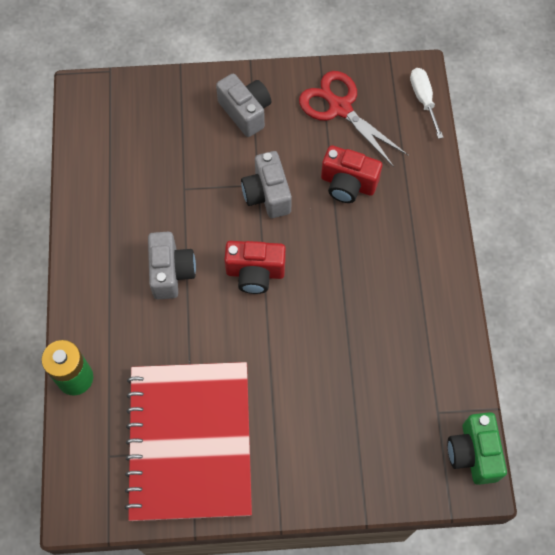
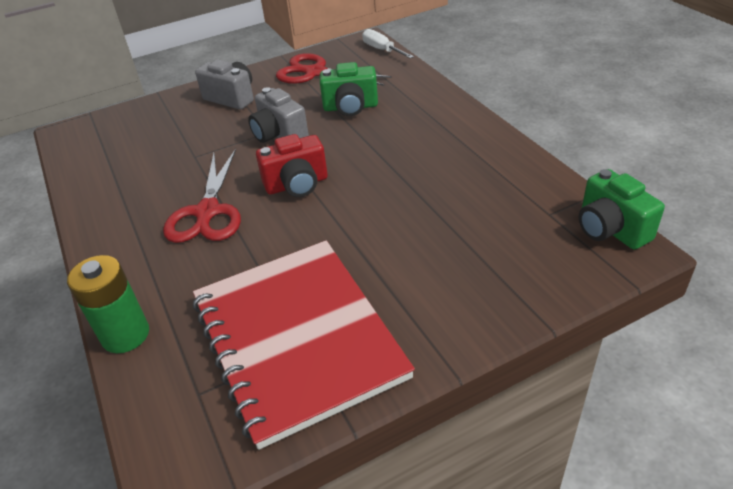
camera: 20 degrees left, 25 degrees down
(171, 272) = (207, 213): grey camera -> red scissors
(348, 184) = (350, 107): red camera -> green camera

